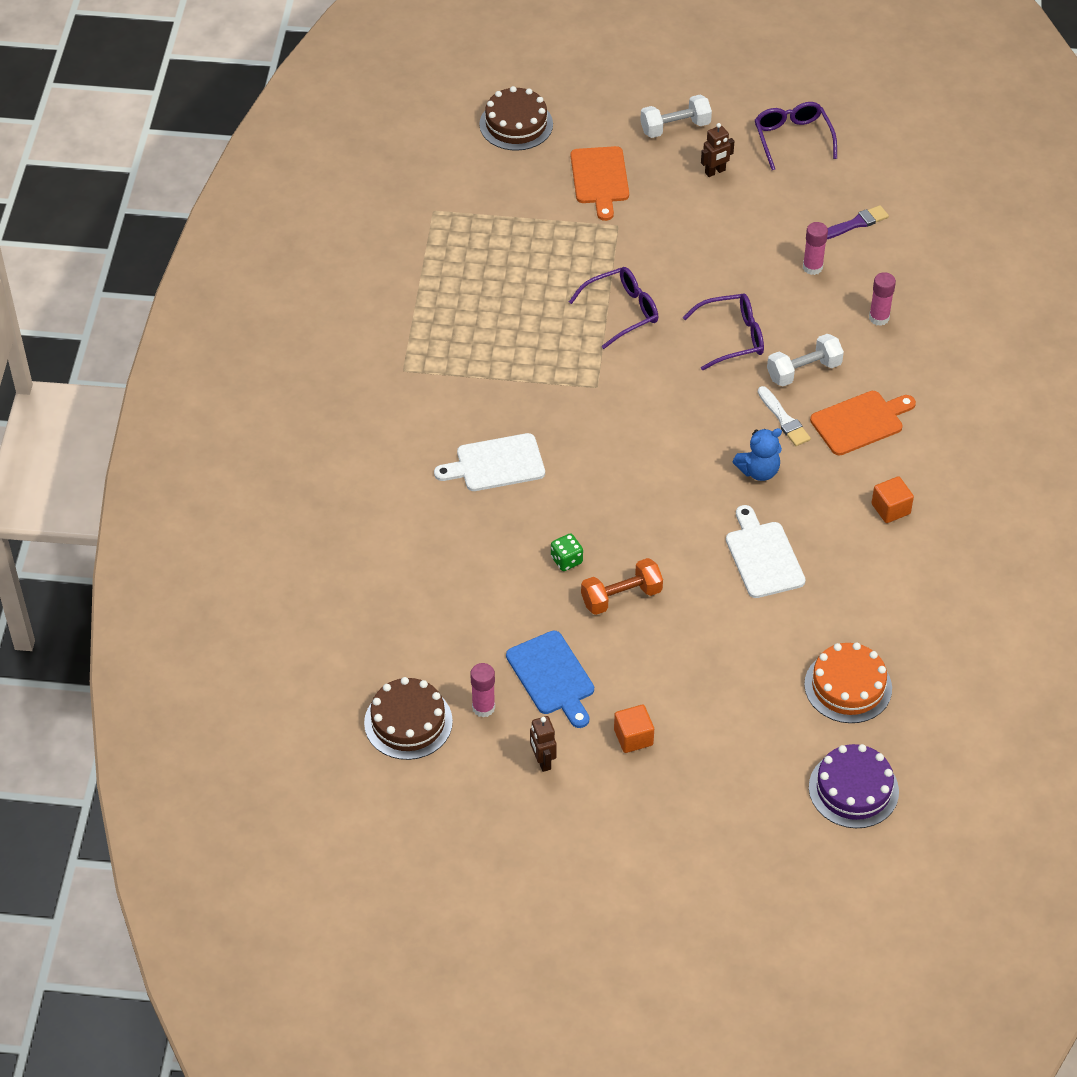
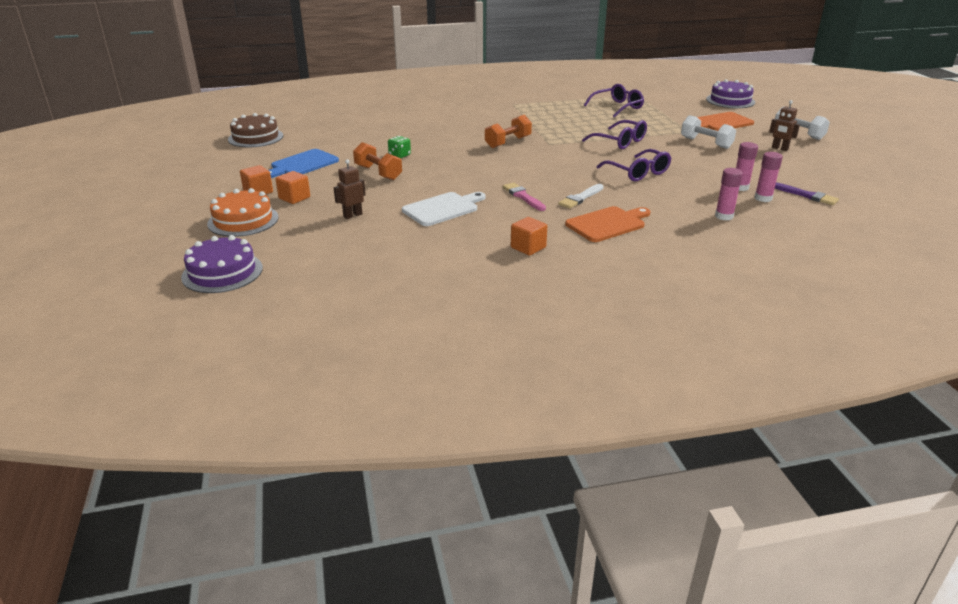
camera: 70 degrees right, 20 degrees down
(483, 707) = (272, 152): pink glue stick -> pink glue stick (763, 198)
(496, 464) = (463, 130): white cutting board -> none
(516, 124) = (730, 101): brown cake -> purple cake
(542, 761) = (232, 171): brown robot -> brown robot (352, 215)
(569, 428) = (508, 142): none -> orange dumbbell
(670, 700) = (294, 198): none -> orange cube
(758, 471) = (523, 196): blue teddy bear -> pink brush
(792, 138) = (852, 165): purple glasses -> purple glasses (617, 107)
(803, 371) = (635, 198): white dumbbell -> white dumbbell (706, 143)
(848, 686) = (330, 256): orange cake -> orange cake (243, 220)
(860, 422) = (607, 224): orange cutting board -> orange cutting board turned 75 degrees counterclockwise

